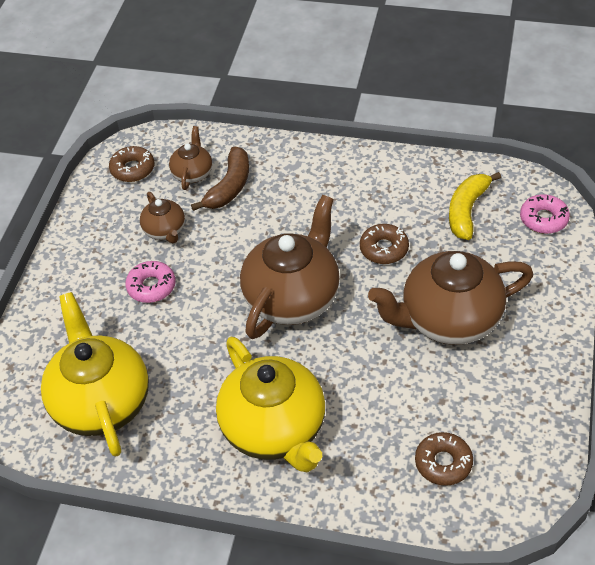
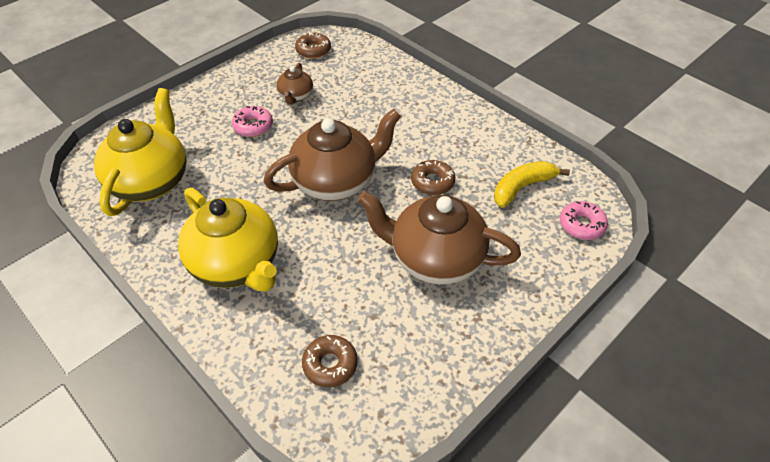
camera: 30 degrees right, 0 degrees up
(192, 173) = (348, 70): brown teapot -> none
(229, 187) = (364, 89): brown banana -> none
(275, 429) = (237, 264): yellow teapot -> yellow teapot turned 45 degrees counterclockwise

